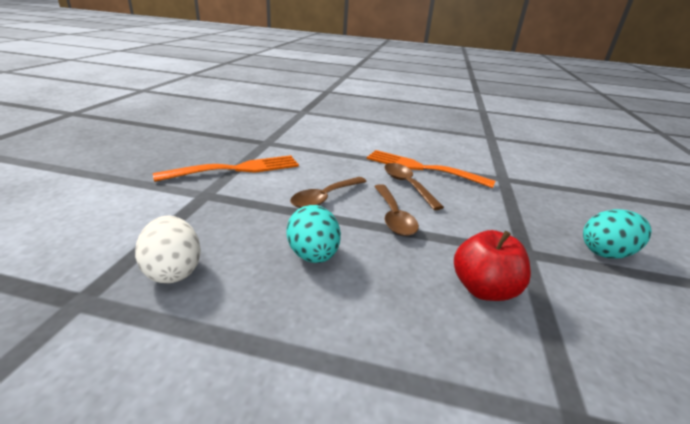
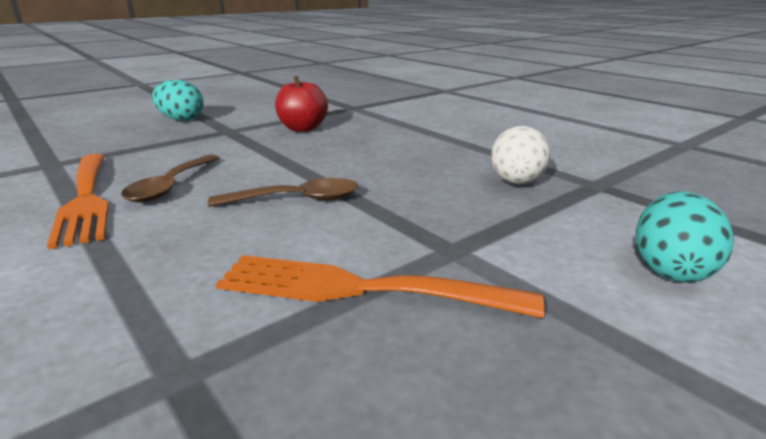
camera: 140 degrees left, 5 degrees down
(313, 255) = (387, 164): turquoise egg -> turquoise egg (670, 270)
(393, 216) = (265, 167): brown spoon -> none

